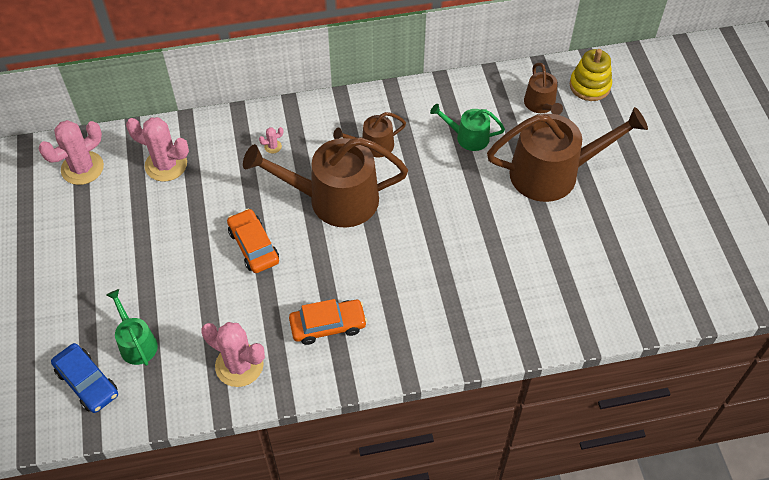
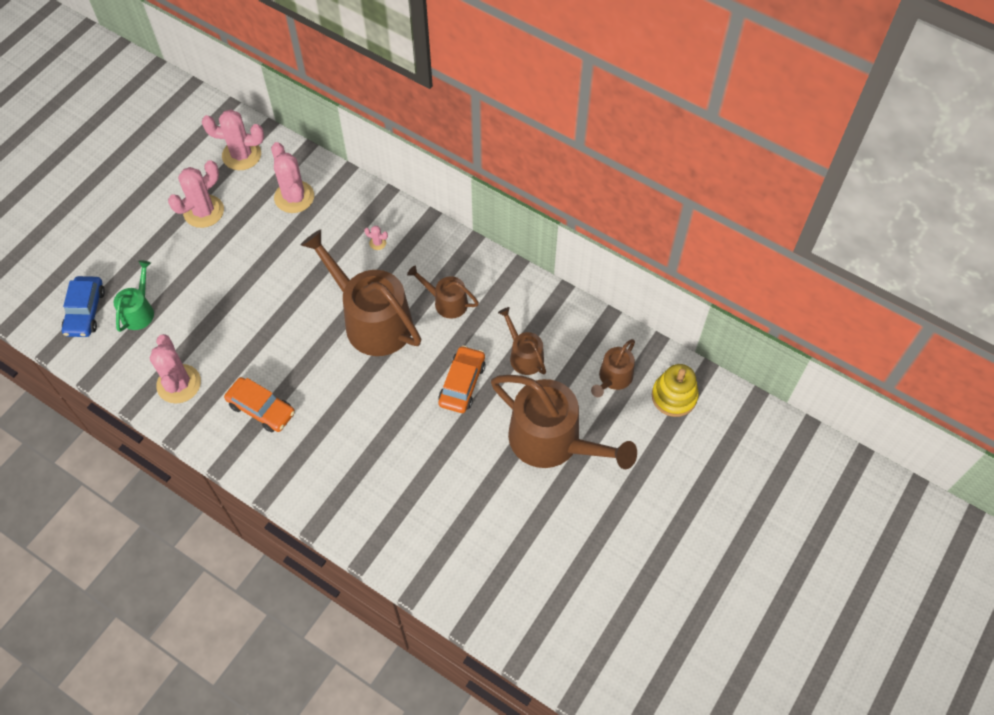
camera: 45 degrees right, 5 degrees up
(101, 230) = (204, 211): none -> pink cactus
(254, 246) = (281, 307): orange car -> orange car (462, 384)
(468, 137) = (524, 356): green watering can -> brown watering can

